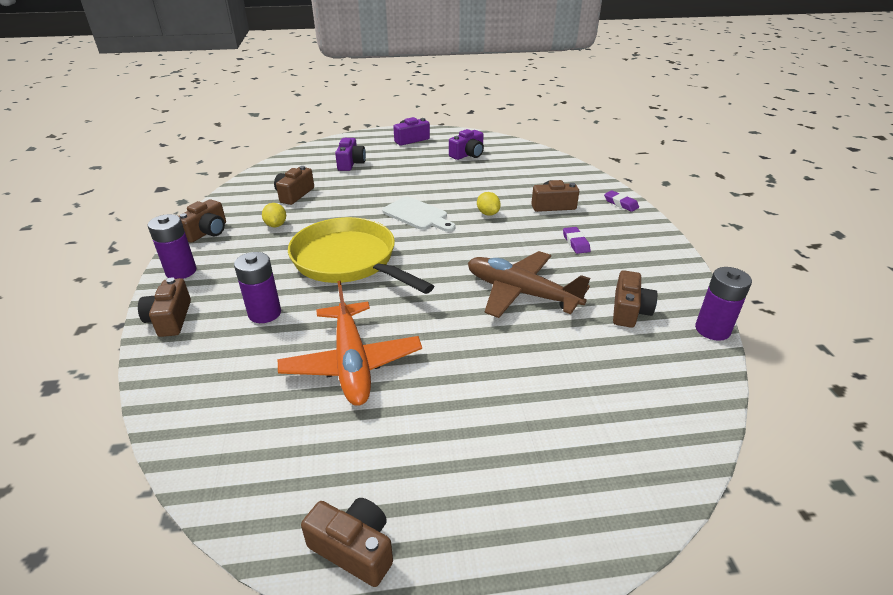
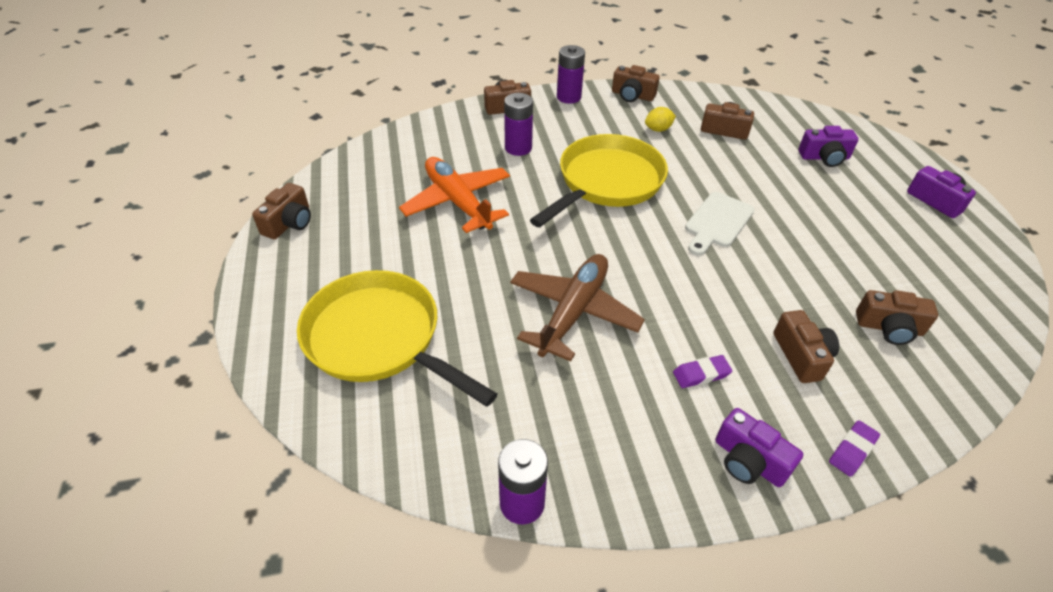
camera: 85 degrees right, 10 degrees up
(352, 363) = (457, 202): orange plane -> orange plane turned 75 degrees clockwise
(468, 154) = (925, 262): purple camera -> purple camera (748, 461)
(488, 213) = (747, 284): yellow lemon -> none
(569, 422) = (379, 339): none -> yellow pan
(629, 311) = (552, 414): brown camera -> brown camera (889, 328)

